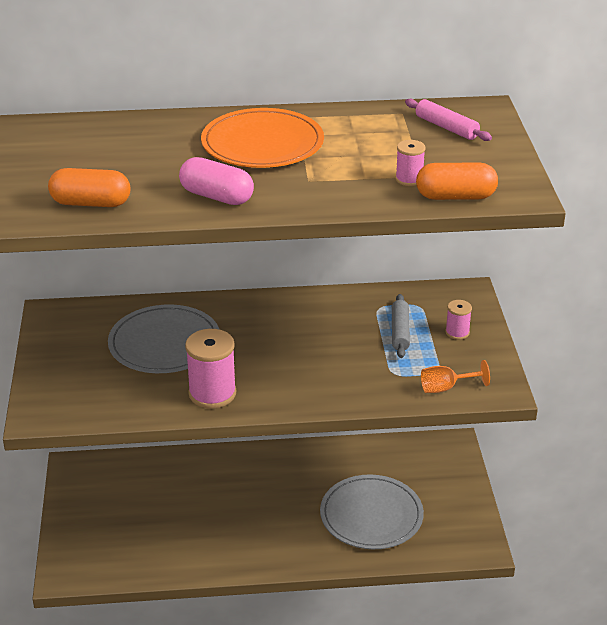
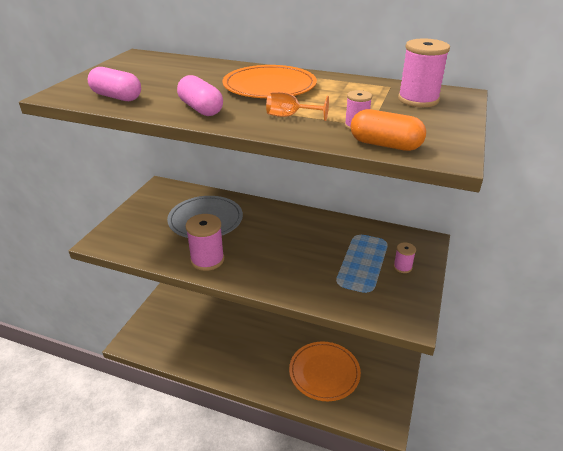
camera: 25 degrees right, 0 degrees up
(91, 203) = (116, 97): orange capsule -> pink capsule
(371, 515) = (324, 372): grey plate -> orange plate
(400, 332) = (361, 255): grey rolling pin -> none
(446, 127) = (418, 100): pink rolling pin -> pink spool
(446, 388) = (369, 306): orange goblet -> orange goblet (290, 116)

